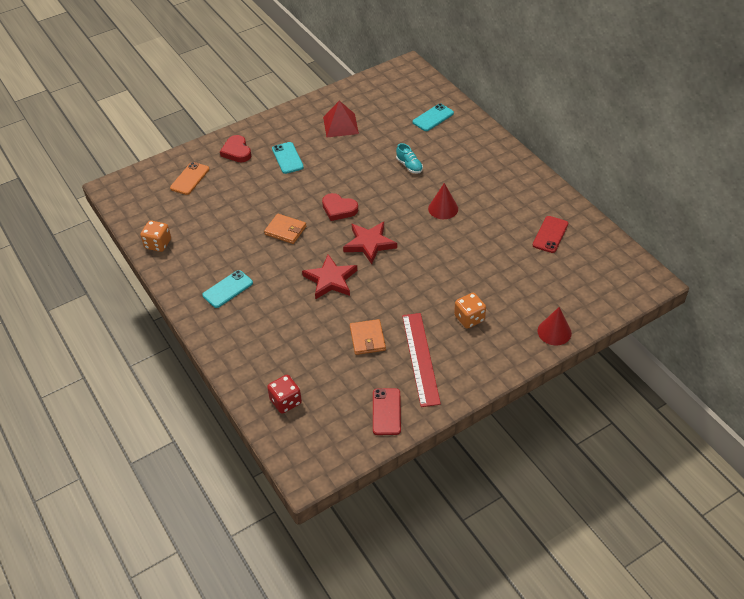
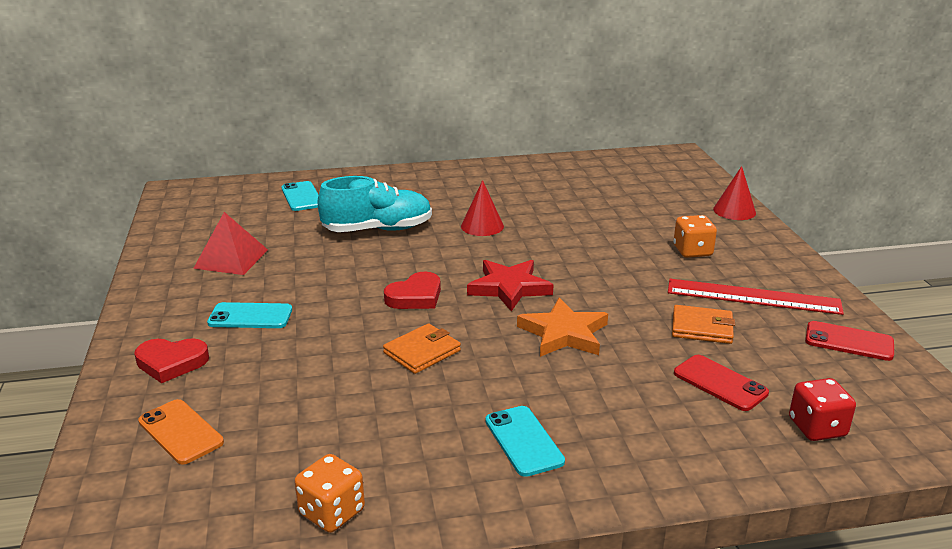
camera: 70 degrees left, 20 degrees down
(330, 280) = (564, 333): red star -> orange star
(409, 166) = (378, 229): turquoise shoe -> turquoise shoe, size x2.02
(550, 234) = (577, 180): red phone -> red phone (720, 383)

